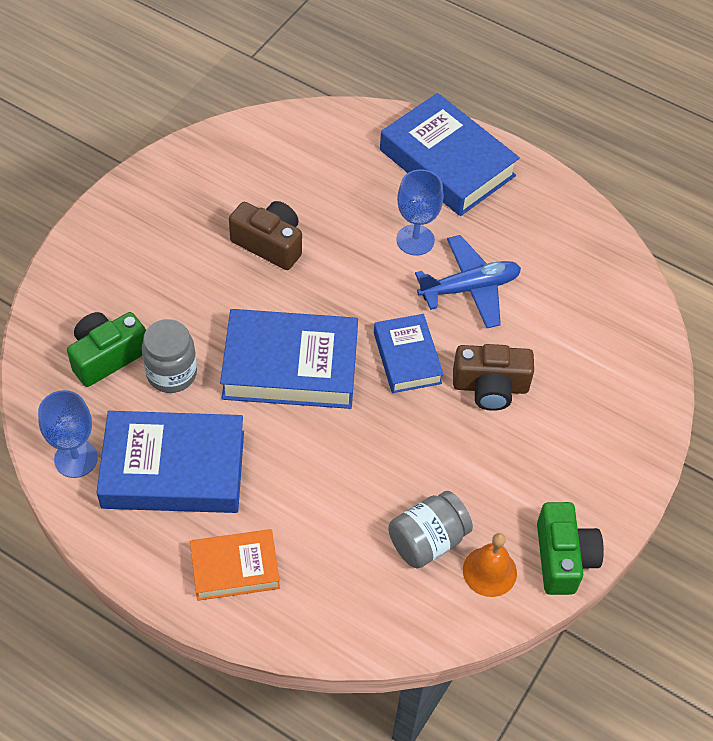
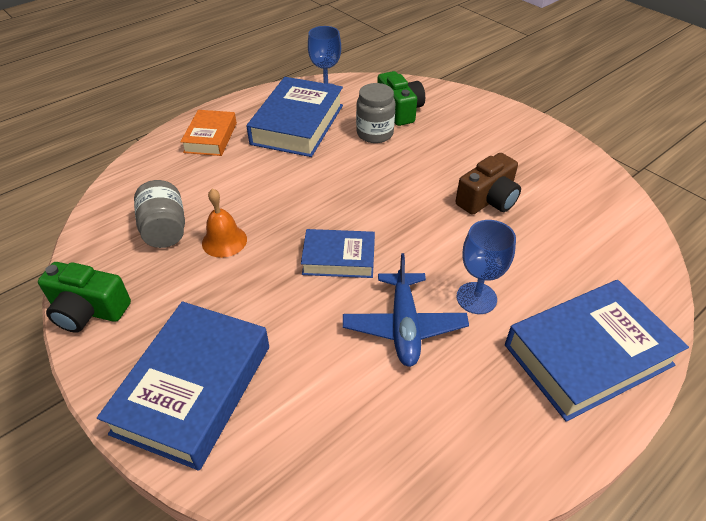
camera: 110 degrees right, 10 degrees down
(290, 366) = (358, 189): blue book -> blue book (194, 388)
(489, 571) = (114, 259): orange bell -> orange bell (224, 241)
(490, 387) = (282, 309): brown camera -> none

